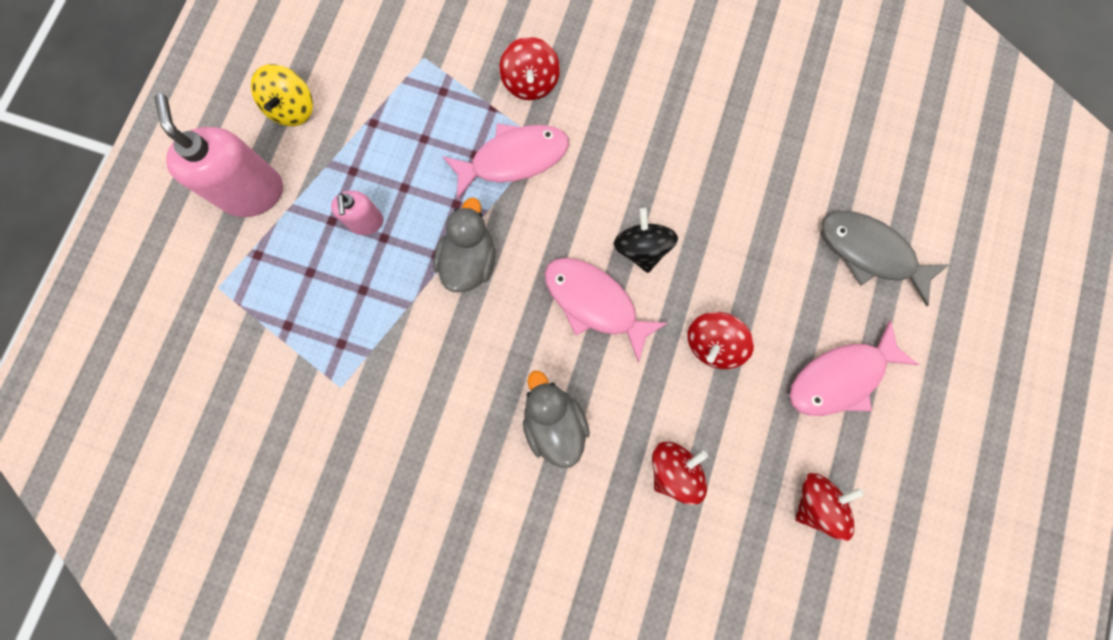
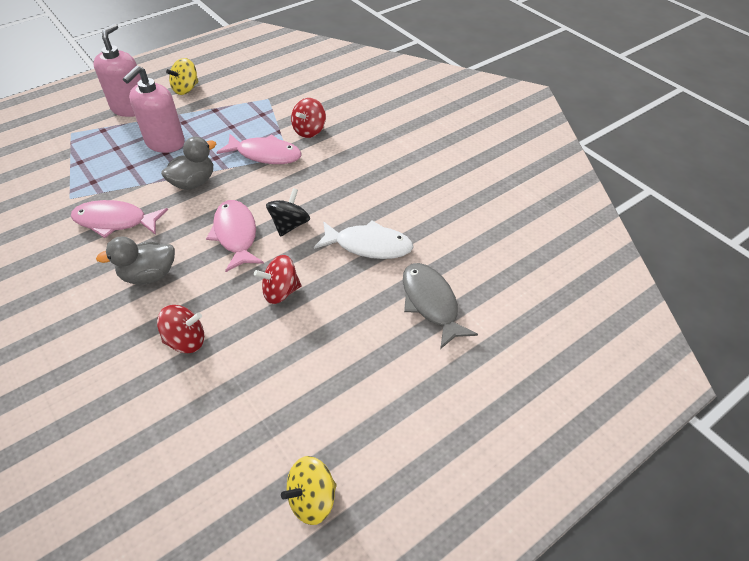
camera: 35 degrees right, 30 degrees down
(366, 222) = (165, 143): pink soap dispenser -> pink soap dispenser, size x1.81
(554, 423) = (149, 275): grey duck -> grey duck turned 120 degrees counterclockwise
(750, 219) = (369, 245): none -> white fish
(815, 502) = (252, 418): red spinning top -> none
(840, 377) = (343, 357): pink fish -> pink fish (115, 221)
(932, 537) = (312, 499): none -> yellow spinning top

